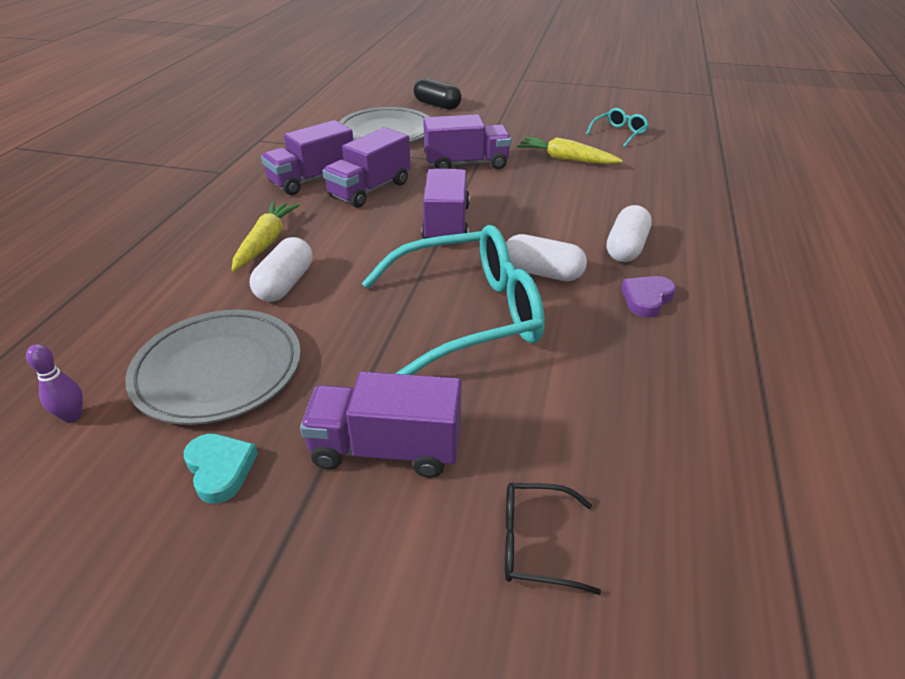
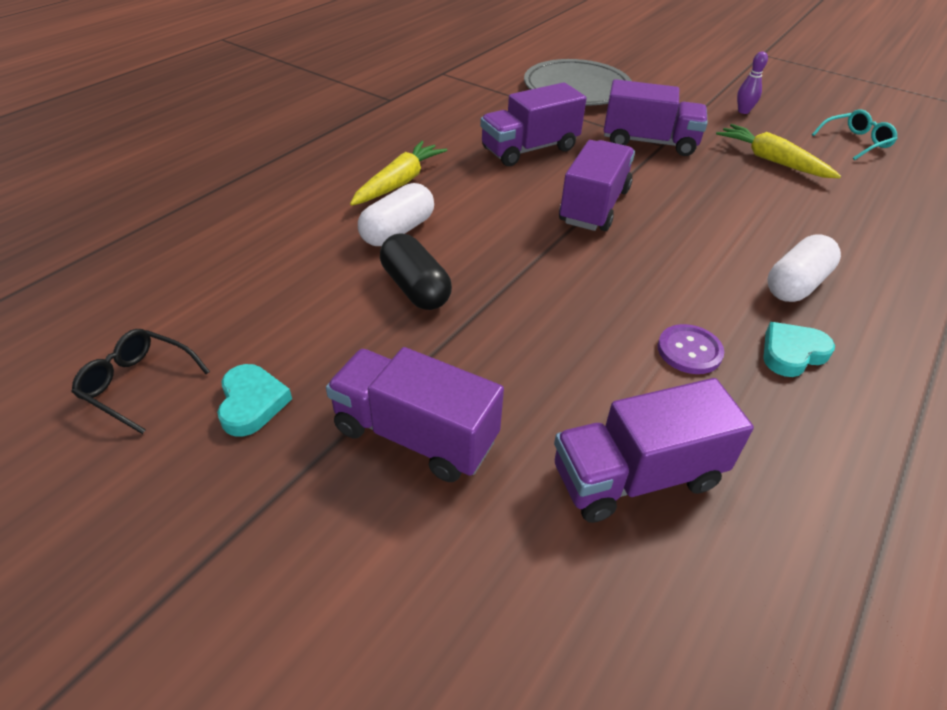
camera: 20 degrees right, 5 degrees up
(72, 416) = (153, 310): purple bowling pin -> purple bowling pin (743, 111)
(218, 370) = (295, 303): grey plate -> none
(312, 179) = (476, 125): purple truck -> purple truck (636, 476)
(437, 105) = (648, 68): black capsule -> black capsule (415, 288)
(468, 315) = (570, 315): turquoise glasses -> none
(534, 544) = (520, 594): black glasses -> black glasses (137, 384)
(542, 272) = (678, 288): white capsule -> none
(573, 318) = (689, 351): none -> purple button
(646, 299) = (792, 353): purple heart -> turquoise heart

